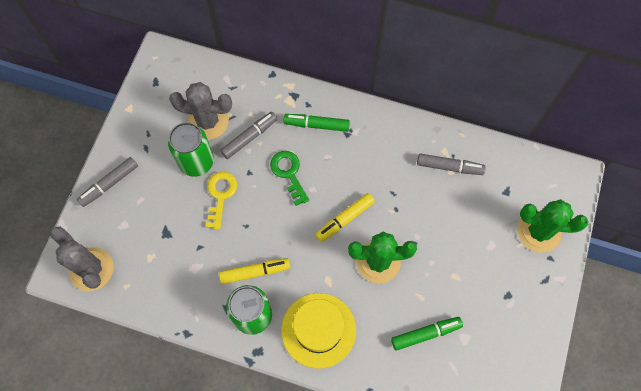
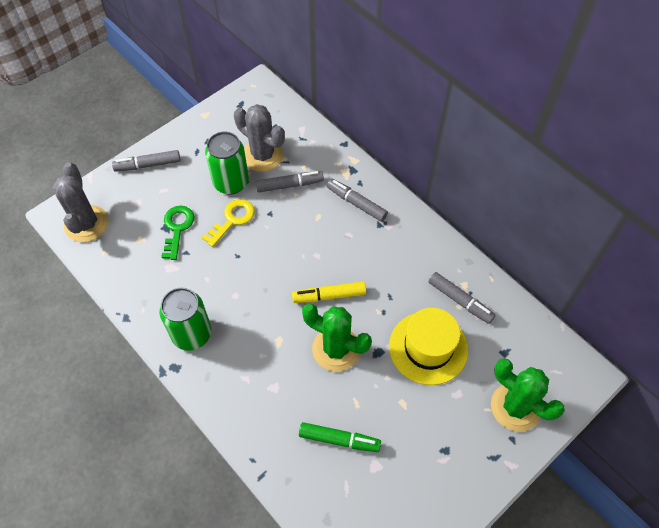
camera: 30 degrees right, 10 degrees down
(255, 272) = (219, 298): yellow marker -> none
(289, 173) = (304, 231): green key -> green key (177, 228)
(316, 125) = (356, 203): green marker -> grey marker
(318, 330) = (241, 379): yellow hat -> yellow hat (428, 348)

